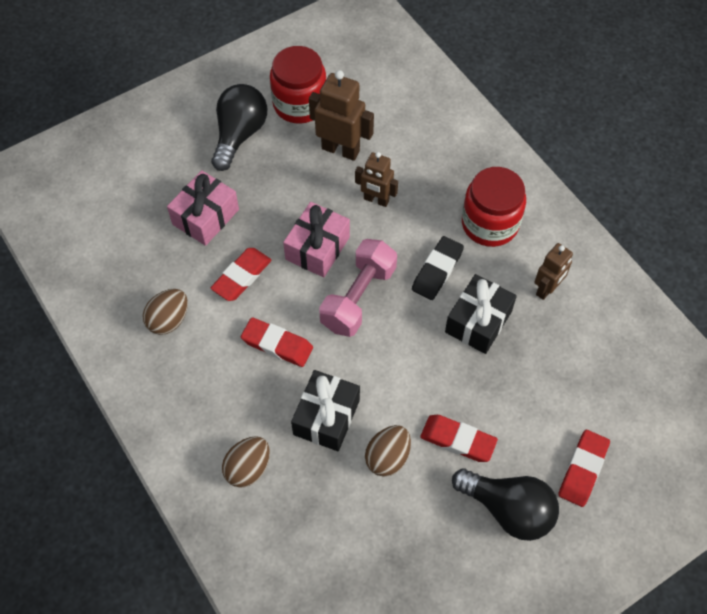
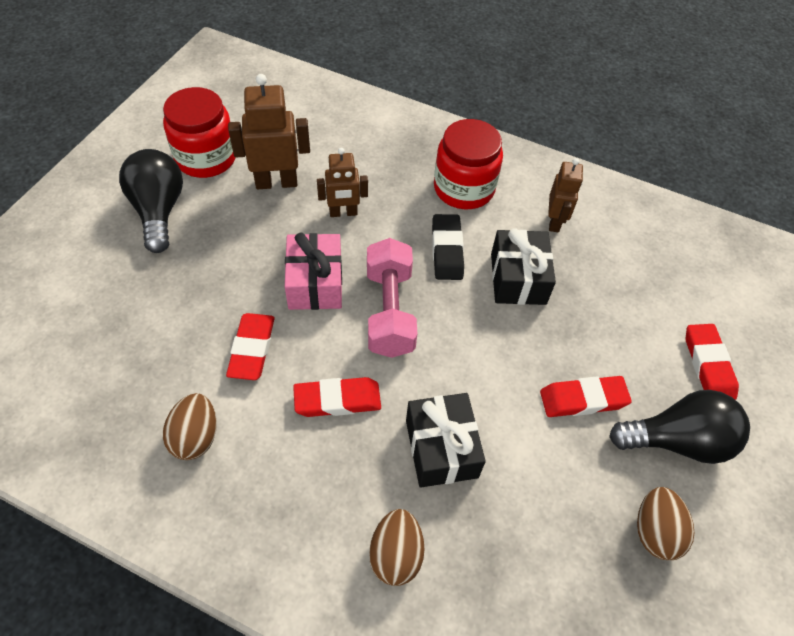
camera: 35 degrees left, 5 degrees down
(205, 217) = (171, 306): pink gift -> none
(387, 457) = (531, 455): brown egg -> brown egg (655, 531)

